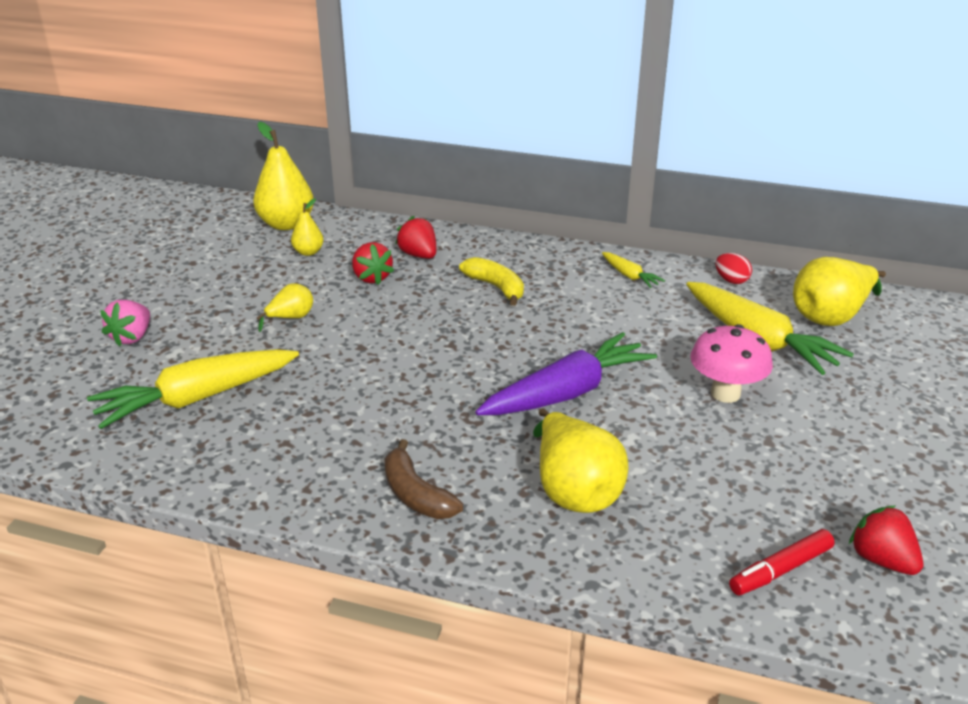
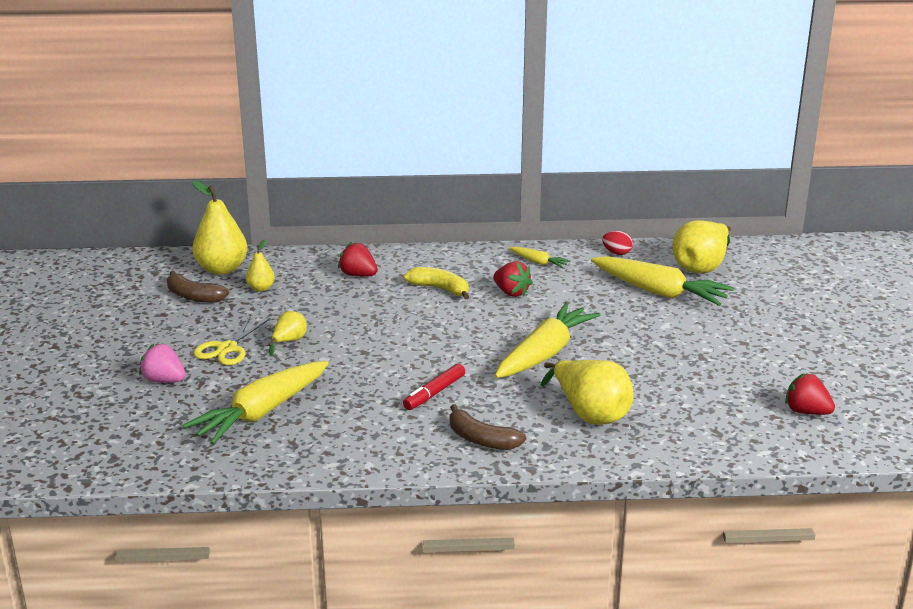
camera: 20 degrees left, 5 degrees down
(132, 337) = (164, 380): pink strawberry -> pink strawberry turned 120 degrees clockwise
(222, 313) = (227, 348): none -> yellow scissors
(236, 249) = (194, 296): none -> brown banana
(372, 278) = (332, 299): red strawberry -> red strawberry (511, 292)
(566, 393) = (544, 353): purple carrot -> yellow carrot
(725, 393) = (656, 332): pink mushroom -> none
(780, 570) = (749, 430): red marker -> red marker (434, 393)

